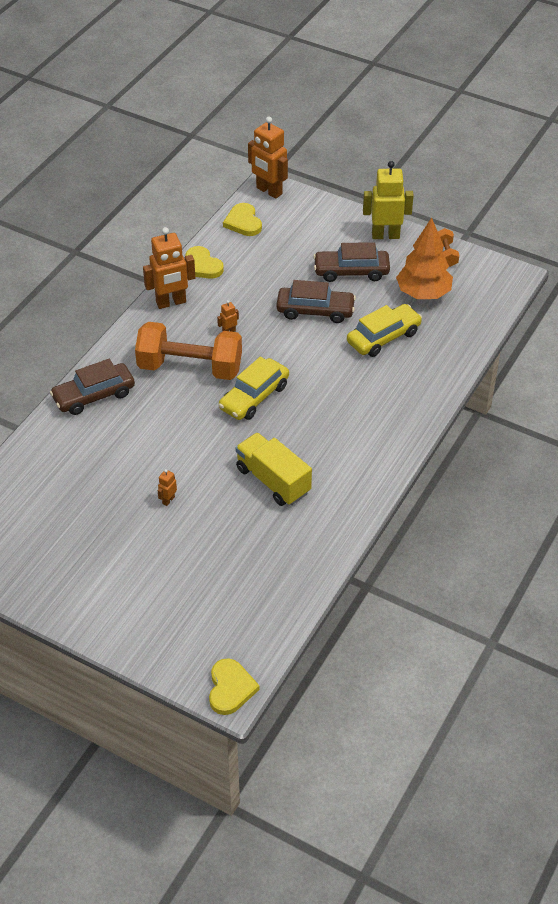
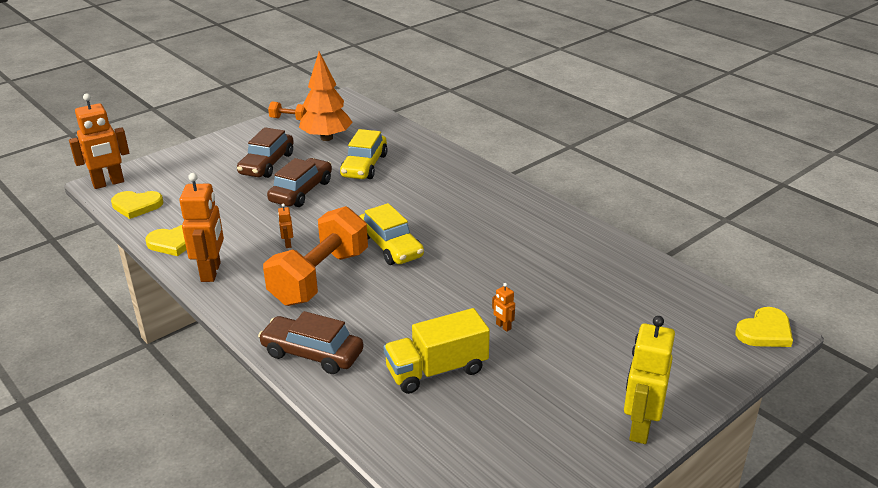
camera: 70 degrees left, 15 degrees down
(94, 395) = (312, 353): brown car -> brown car turned 120 degrees clockwise
(230, 688) = (765, 331): yellow heart -> yellow heart turned 120 degrees clockwise
(273, 480) = (508, 256): yellow truck -> yellow truck (436, 370)
(383, 337) = (364, 166): yellow car -> yellow car turned 150 degrees counterclockwise
(385, 235) = (237, 139): yellow robot -> yellow robot (640, 428)

